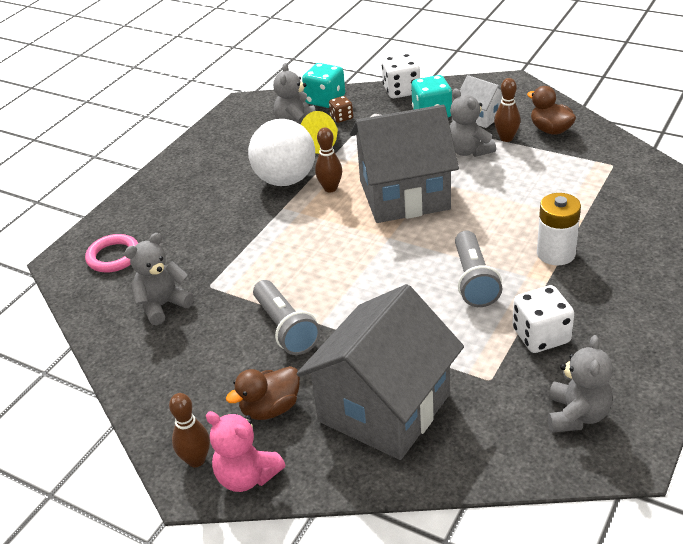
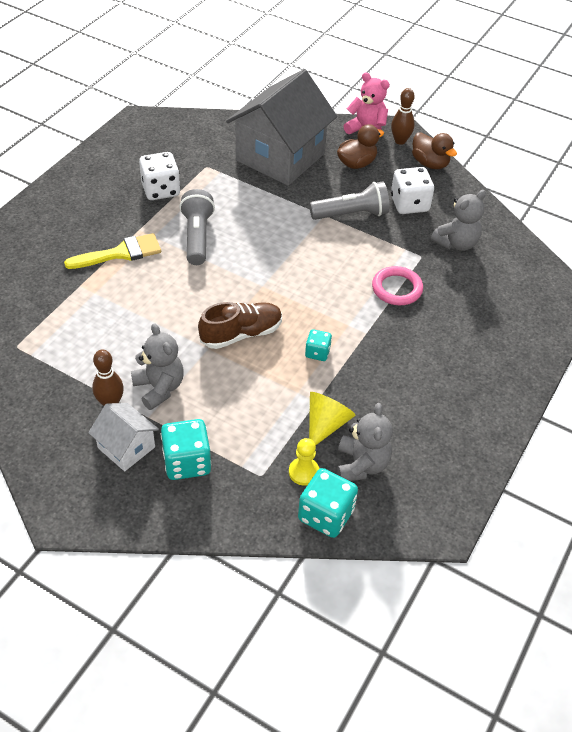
camera: 175 degrees right, 10 degrees up
(113, 256) = (520, 295): pink ring -> pink ring (397, 289)
(285, 180) = (367, 371): white ball -> none
(285, 328) = (351, 214): grey flashlight -> grey flashlight turned 105 degrees clockwise
(330, 188) = (317, 352): brown bowling pin -> turquoise dice
(341, 117) = (304, 472): brown dice -> yellow pawn
(401, 90) = (218, 520): white dice -> white dice (409, 204)
(404, 195) = (241, 334): grey house -> brown shoe
(550, 130) = (55, 410): brown duck -> brown duck (430, 163)
(556, 253) = (120, 253): white battery -> yellow brush
(576, 415) = (158, 142): grey teddy bear -> none

